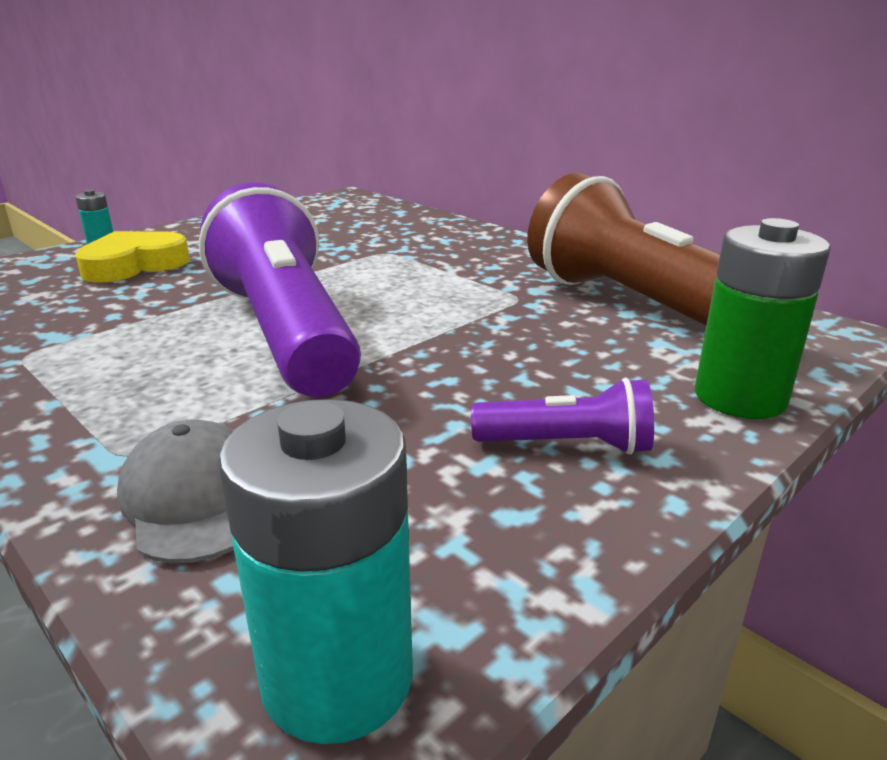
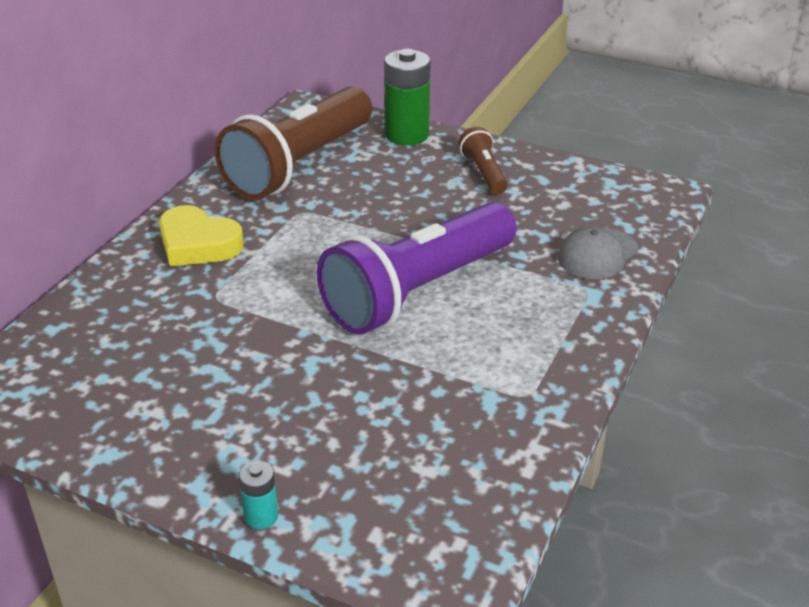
camera: 110 degrees left, 10 degrees up
(134, 265) = (321, 445): yellow heart -> yellow heart (198, 244)
(337, 677) = (644, 195): turquoise battery -> none
(567, 445) = (483, 173): purple flashlight -> brown flashlight

